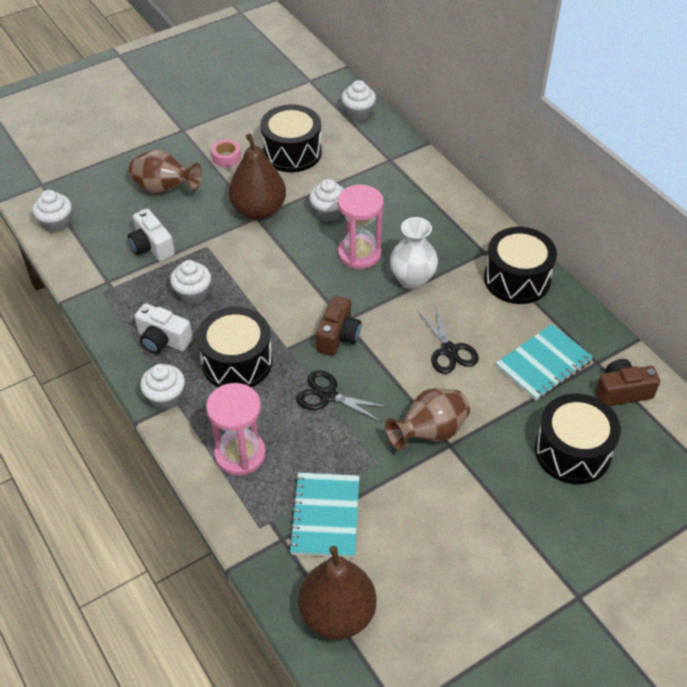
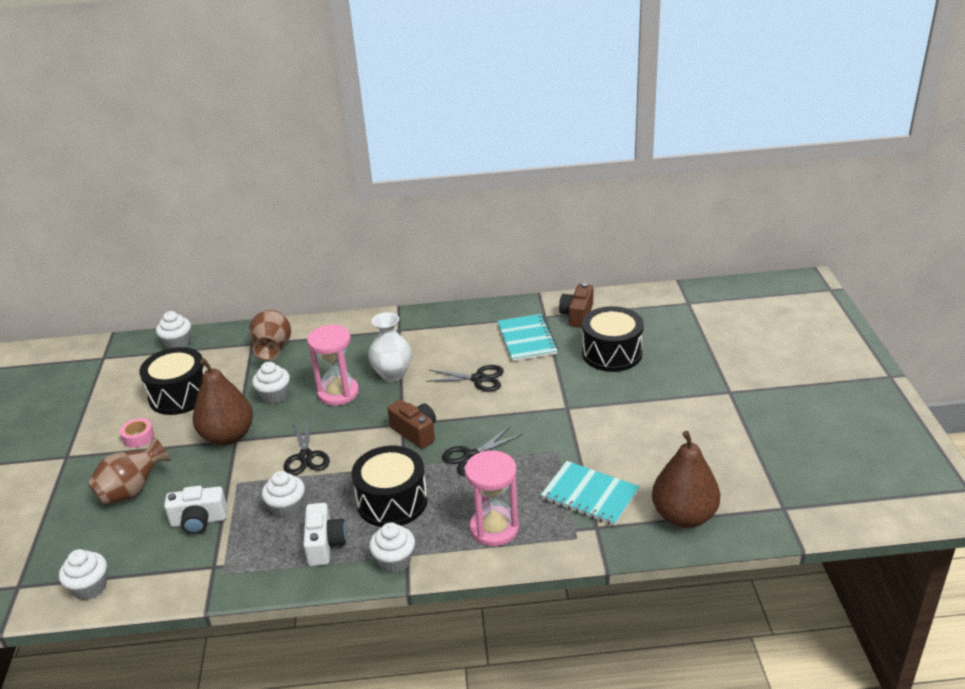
camera: 60 degrees left, 15 degrees down
(163, 340) = (324, 544): white camera -> white camera turned 60 degrees counterclockwise
(261, 274) = (306, 457): none -> black scissors
(429, 433) = (548, 414): brown vase -> brown vase (273, 349)
(517, 279) = (439, 324): black drum -> none

